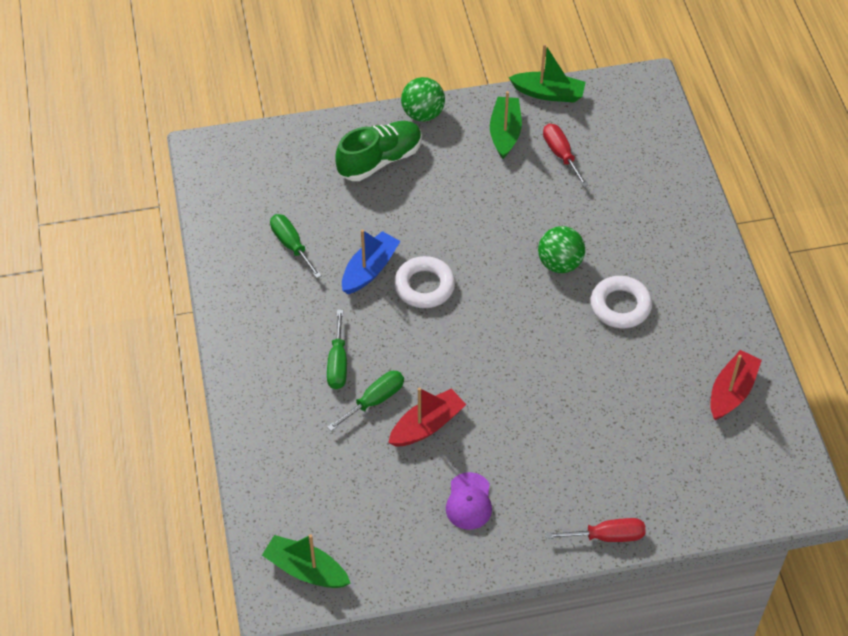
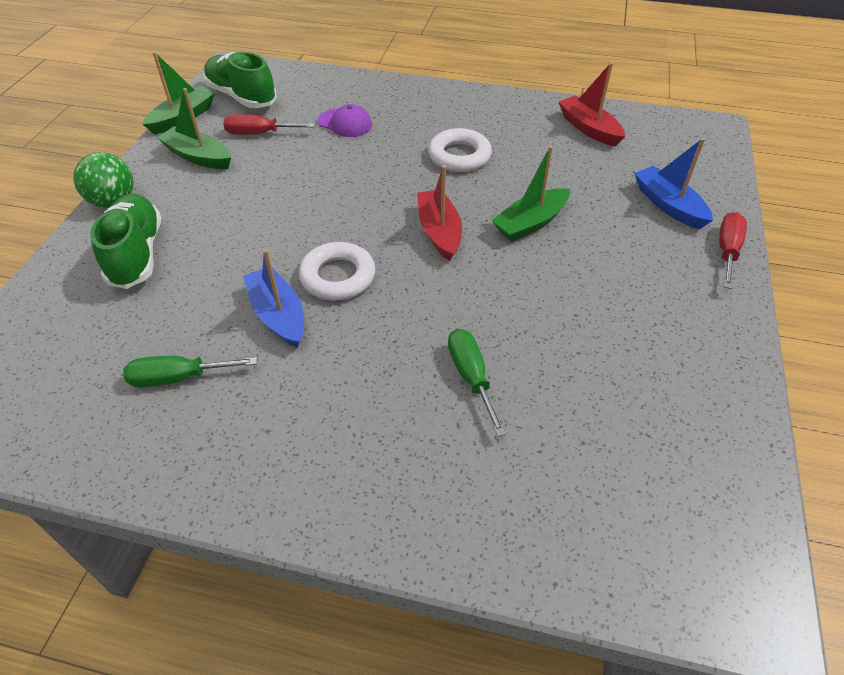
camera: 65 degrees left, 5 degrees down
(306, 570) = (716, 553): green boat -> green boat (530, 223)
(338, 363) = (394, 394): green screwdriver -> none
(427, 425) = (531, 340): red boat -> red boat (439, 232)
(469, 501) = (652, 340): purple cap -> purple cap (345, 123)
(560, 263) = (384, 175): green ball -> none
(605, 114) = (242, 97): none -> green shoe
(646, 481) = (668, 205): none -> blue boat

